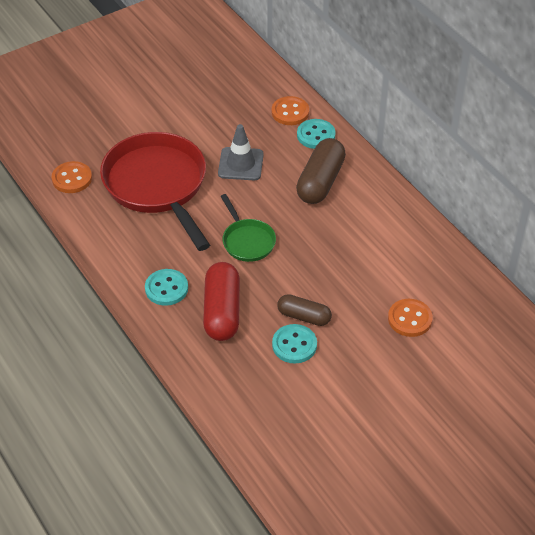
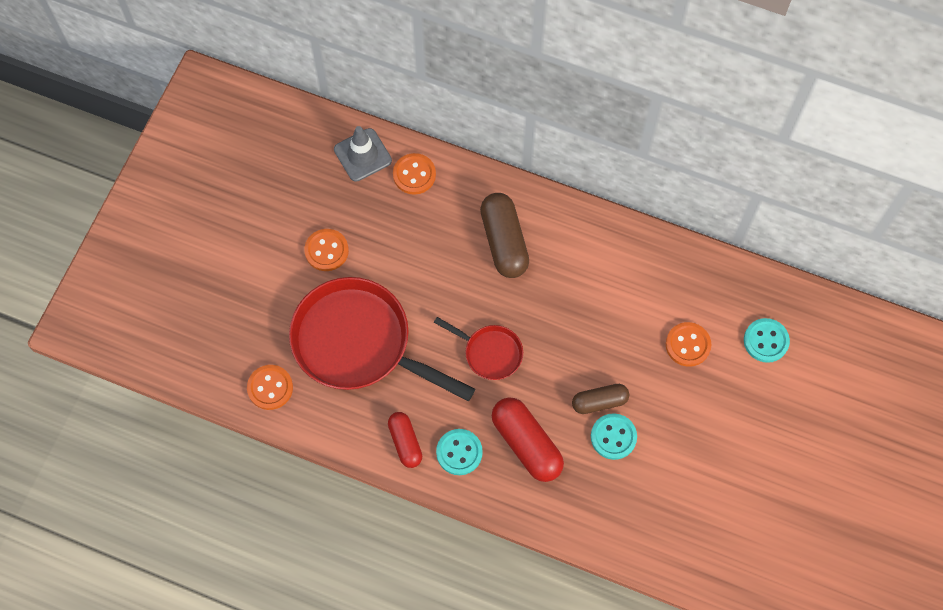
camera: 35 degrees left, 20 degrees up
(133, 261) = (405, 442): none -> red capsule
(186, 123) = (326, 251): none -> orange button
(240, 164) = (416, 267): grey traffic cone -> grey traffic cone (362, 155)
(247, 241) = (490, 353): green pan -> red pan
(316, 135) = (459, 188): turquoise button -> turquoise button (766, 341)

